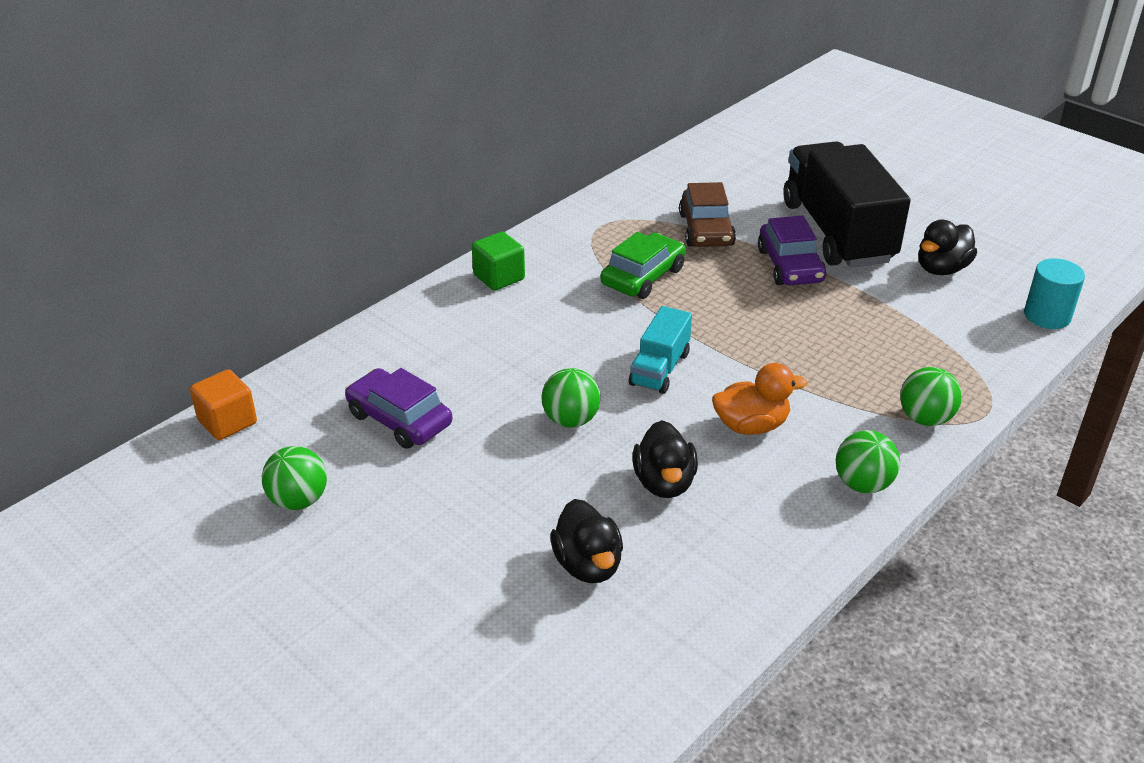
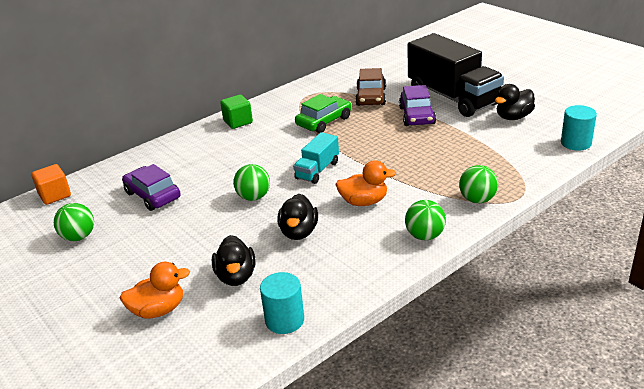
camera: 10 degrees right, 5 degrees down
(481, 629) = (158, 310): none -> orange duck
(689, 638) = (284, 320): none -> turquoise cylinder
(837, 232) = (452, 98): black truck -> black truck turned 150 degrees clockwise

